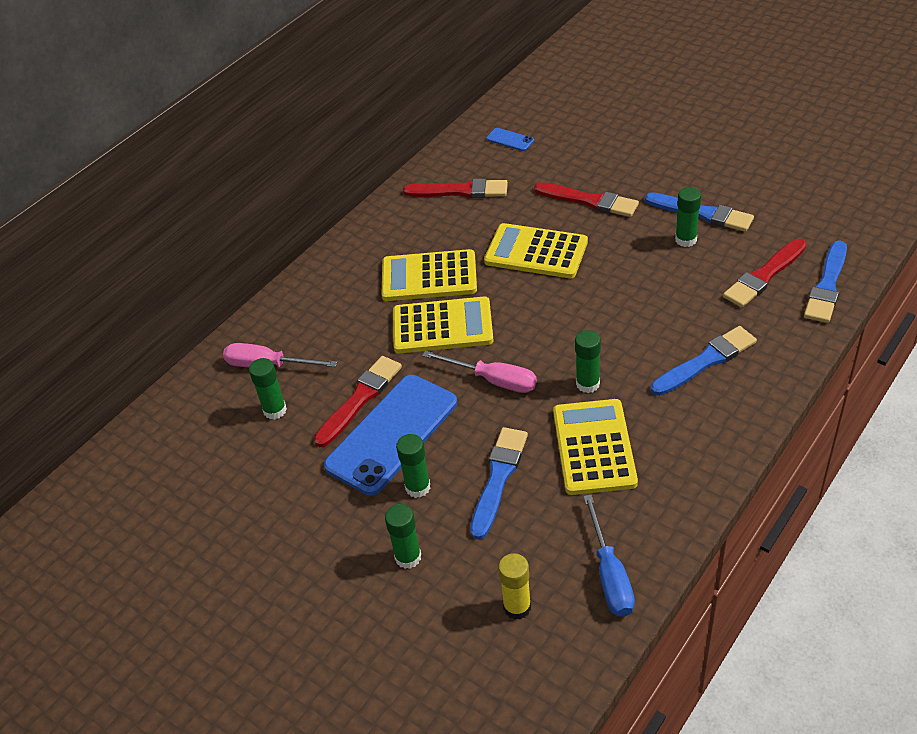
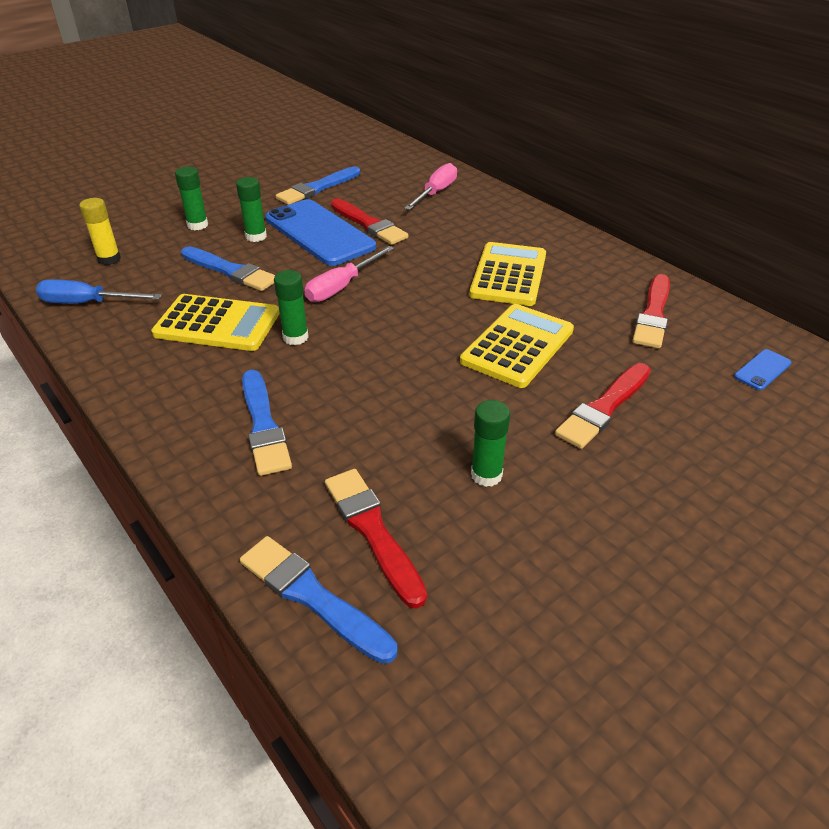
camera: 100 degrees right, 5 degrees down
(275, 410) = (384, 192): green glue stick -> none
(442, 326) = (432, 272): yellow calculator -> none
(702, 213) = (539, 510): blue brush -> blue brush (317, 188)

